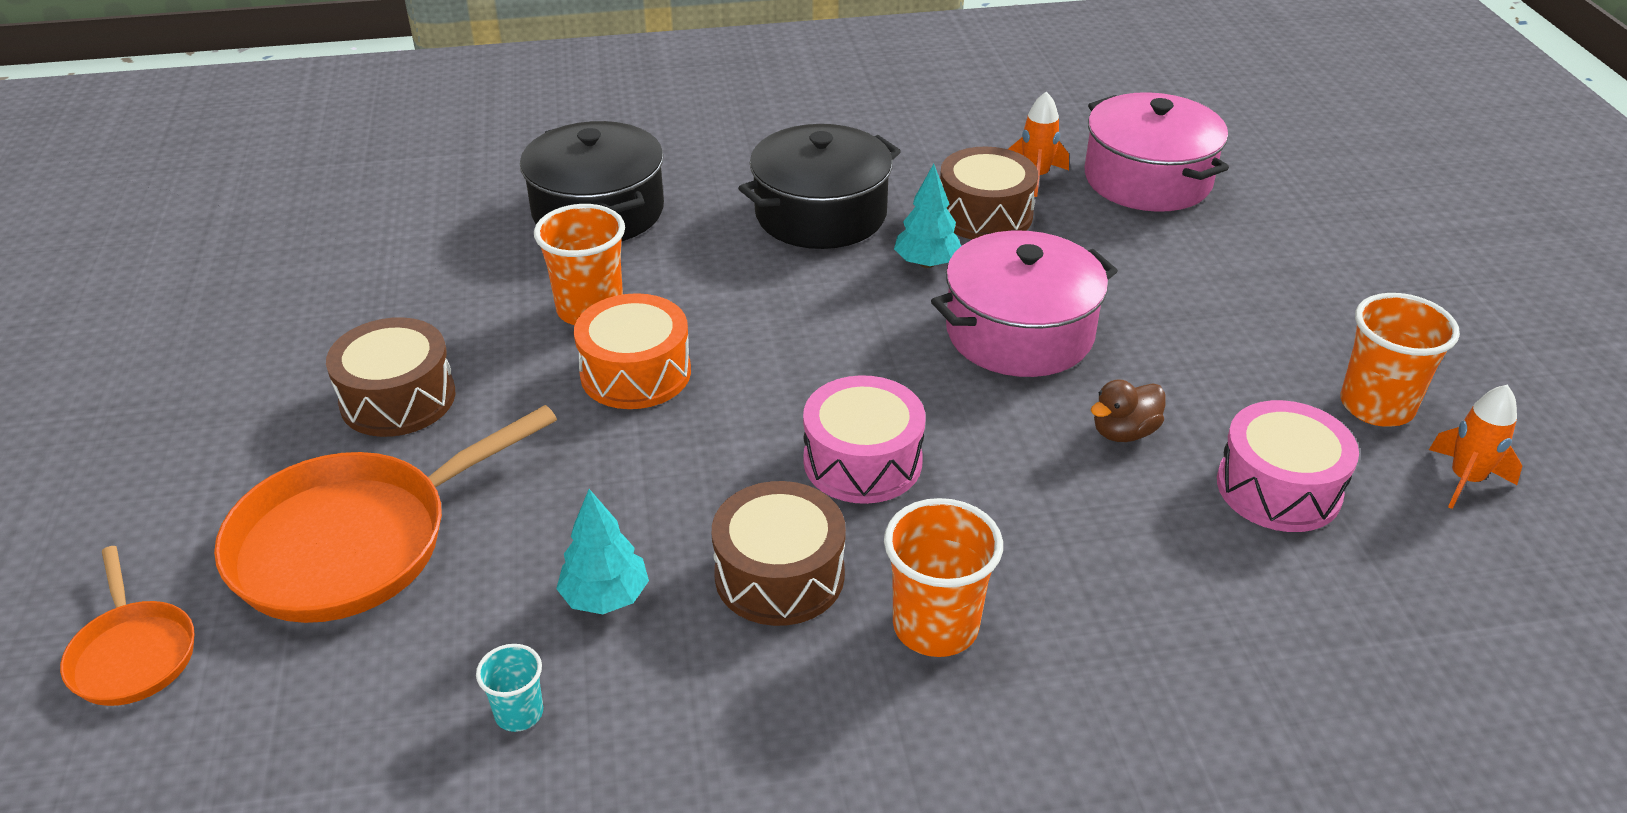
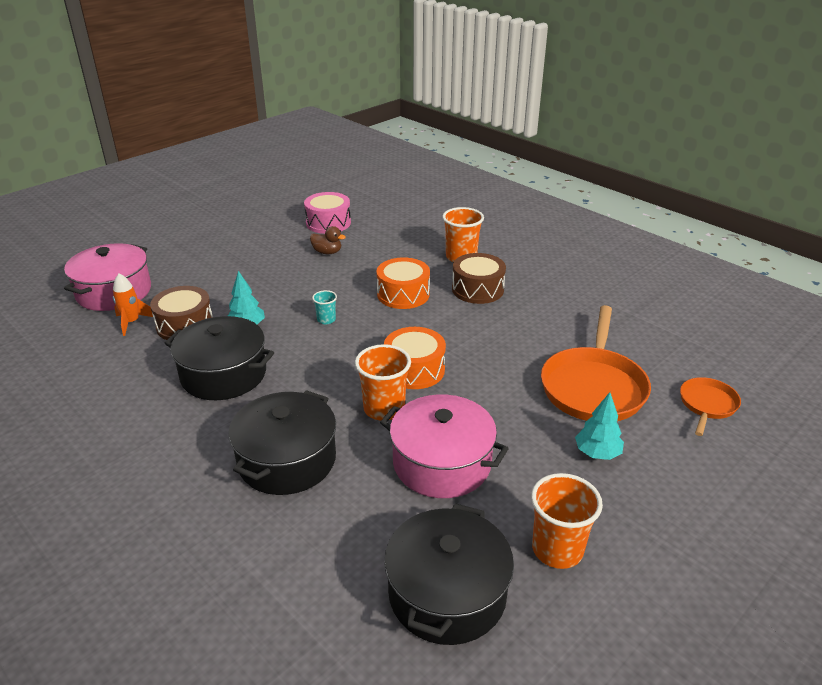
camera: 125 degrees left, 5 degrees down
(294, 239) = (447, 593): none -> black pot
(355, 542) = (593, 386): orange pan -> orange pan turned 90 degrees clockwise
(398, 398) = (514, 431): brown drum -> none
(519, 713) = (593, 310): turquoise cup -> turquoise cup (326, 320)
(605, 597) = (533, 317): turquoise tree -> turquoise tree (597, 453)
(862, 461) = (403, 294): pink drum -> orange drum
(1019, 333) = (283, 288): pink pot -> pink pot (442, 463)
(1376, 406) = (264, 216): orange cup -> orange cup (557, 549)
(1465, 480) = (291, 199): orange rocket -> none

